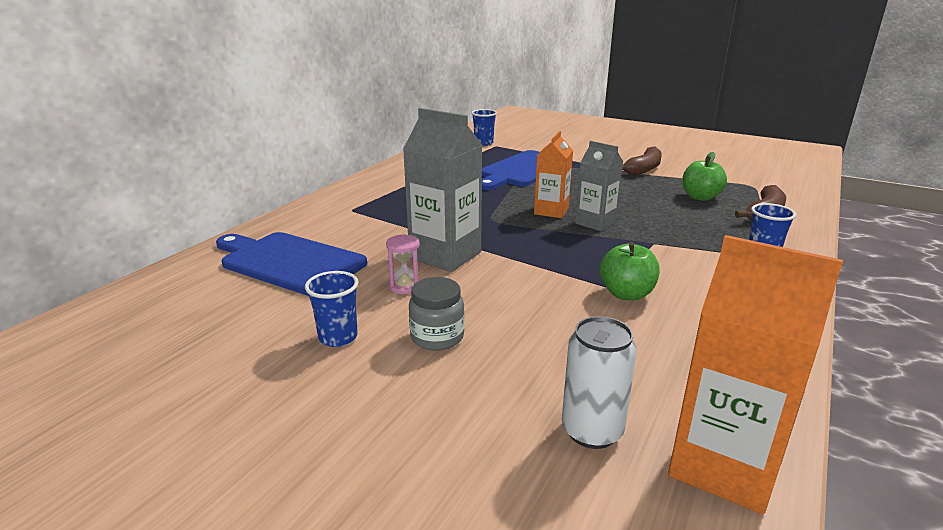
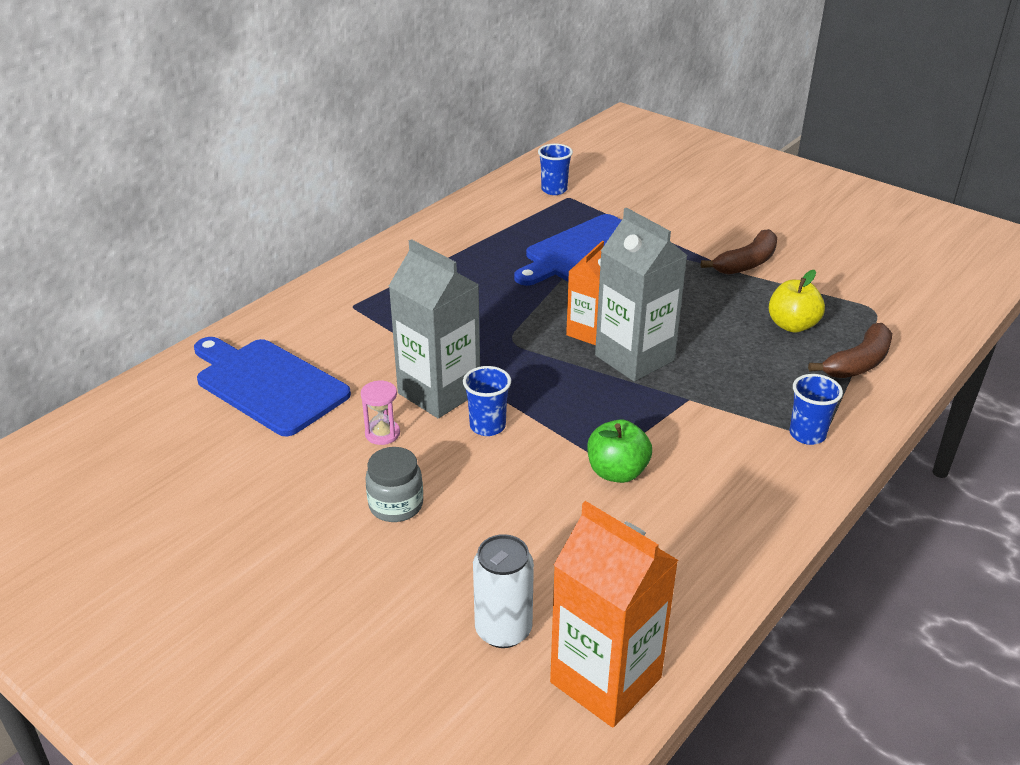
camera: 10 degrees right, 10 degrees up
(338, 337) = (299, 493): blue cup -> blue cup (487, 426)
(595, 223) = (634, 358): grey carton -> grey carton, size x1.58
(700, 197) = (792, 325): green apple -> yellow apple

